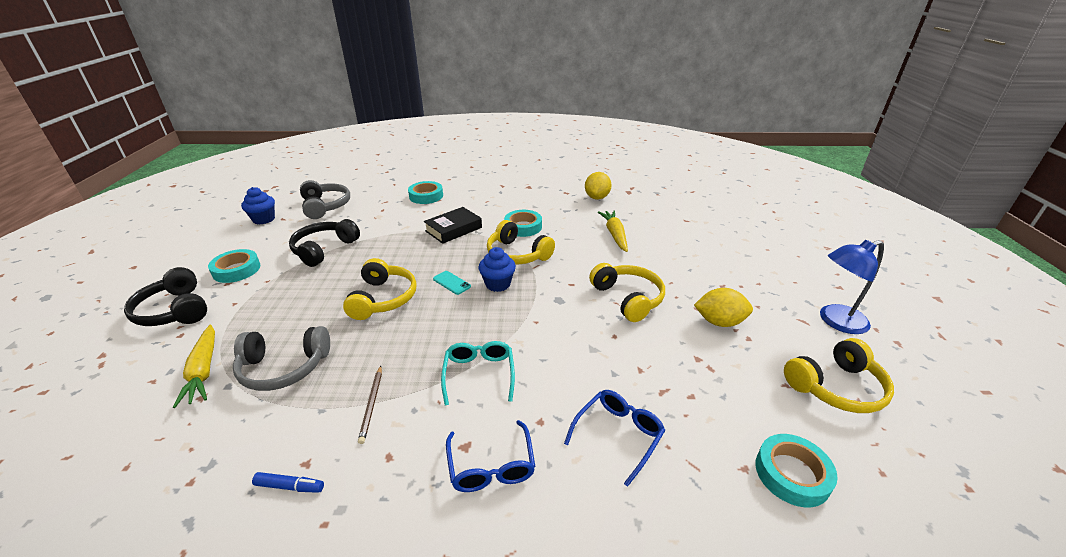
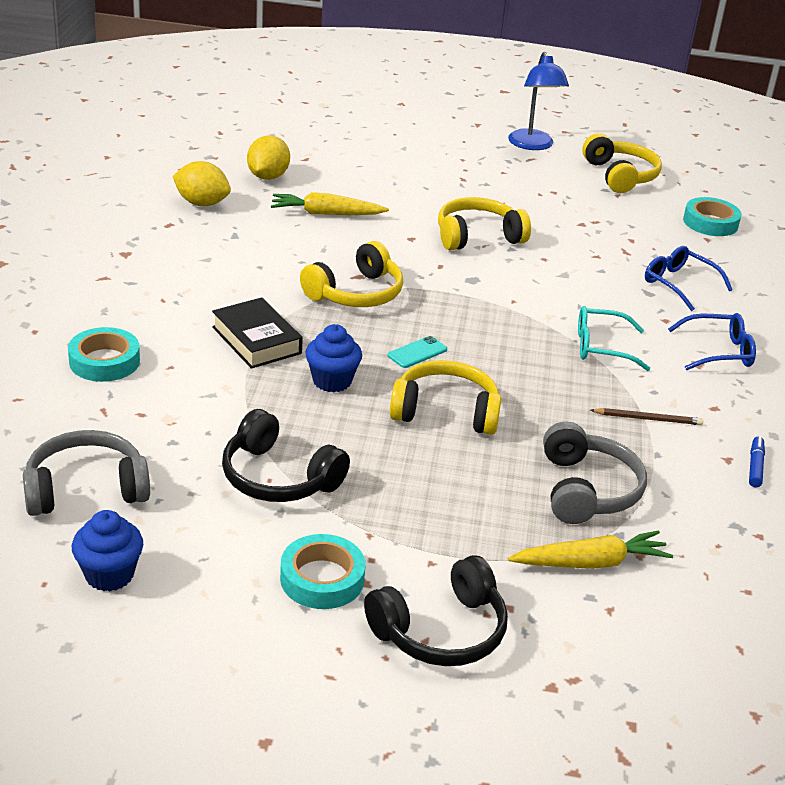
camera: 85 degrees left, 0 degrees up
(498, 284) = (429, 317): blue cupcake -> blue cupcake (332, 381)
(523, 227) = (274, 278): turquoise tape -> none
(719, 322) = (527, 198): yellow lemon -> yellow lemon (268, 177)

